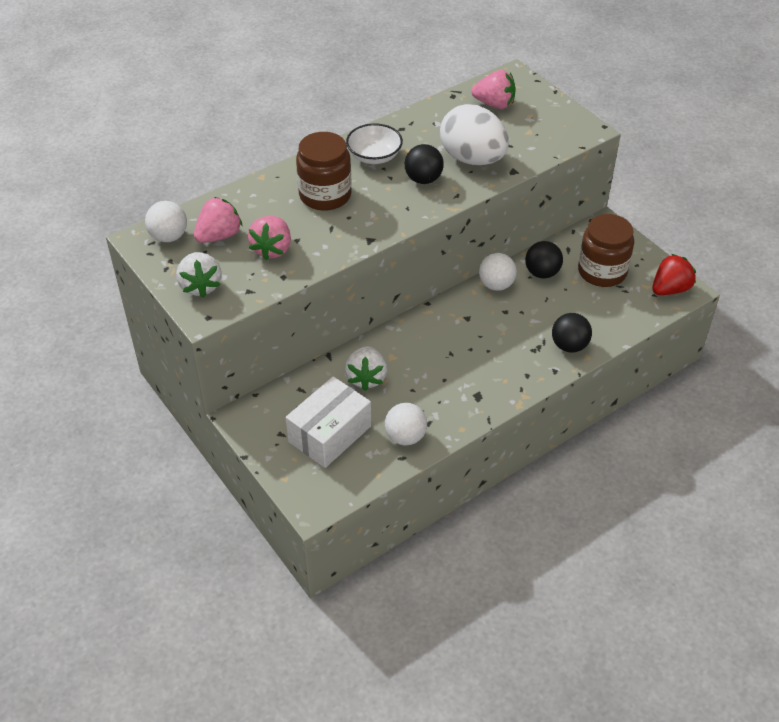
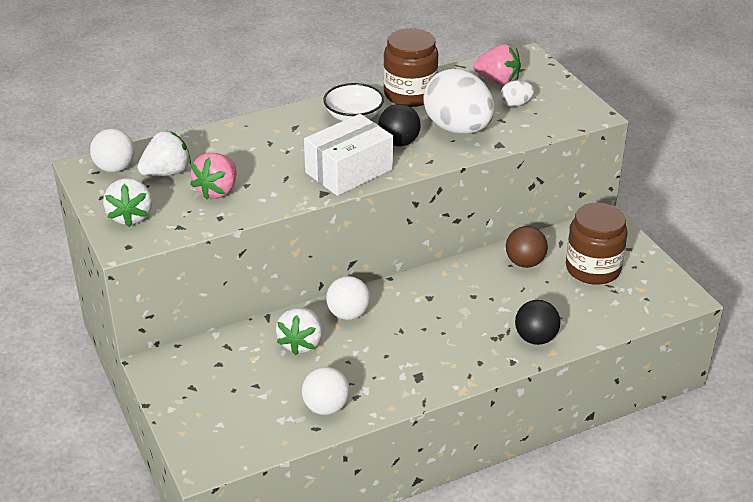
camera: 10 degrees right, 10 degrees down
(219, 236) = (167, 173): pink strawberry -> white strawberry
(325, 195) = (290, 147): brown jar -> brown jar (410, 94)
(330, 434) = (244, 394): white box -> white box (349, 171)
(496, 285) = (470, 269): white ball -> white ball (348, 314)
(517, 127) = (516, 104): none -> white egg
(542, 273) = (525, 263): black ball -> brown ball
(670, 289) = (666, 295): red strawberry -> none

